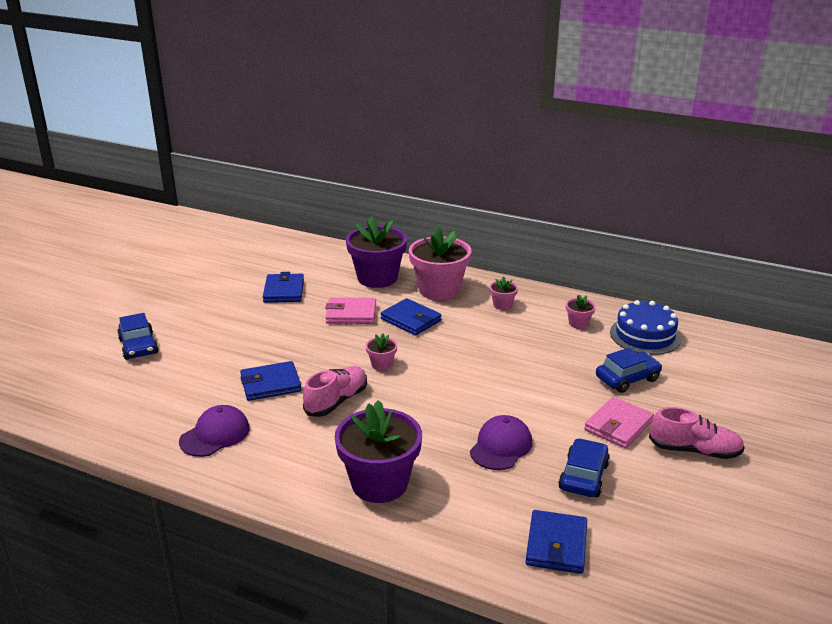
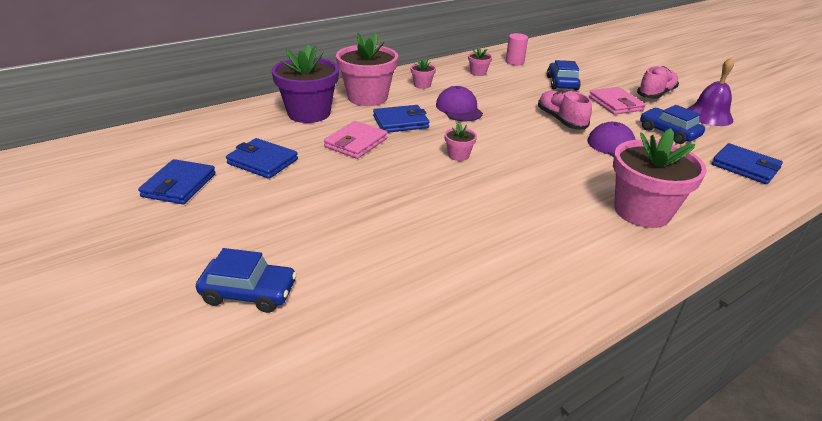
camera: 60 degrees left, 5 degrees up
(215, 435) = (504, 283): purple cap -> purple cap (459, 109)
(270, 384) = (436, 220): blue wallet -> blue wallet (179, 185)
(336, 401) = (499, 194): pink shoe -> pink shoe (561, 120)
(379, 483) = (642, 211): purple flower pot -> pink flower pot
(645, 335) = (514, 62): blue cake -> pink cylinder
(681, 502) = (708, 115): none -> purple bell

